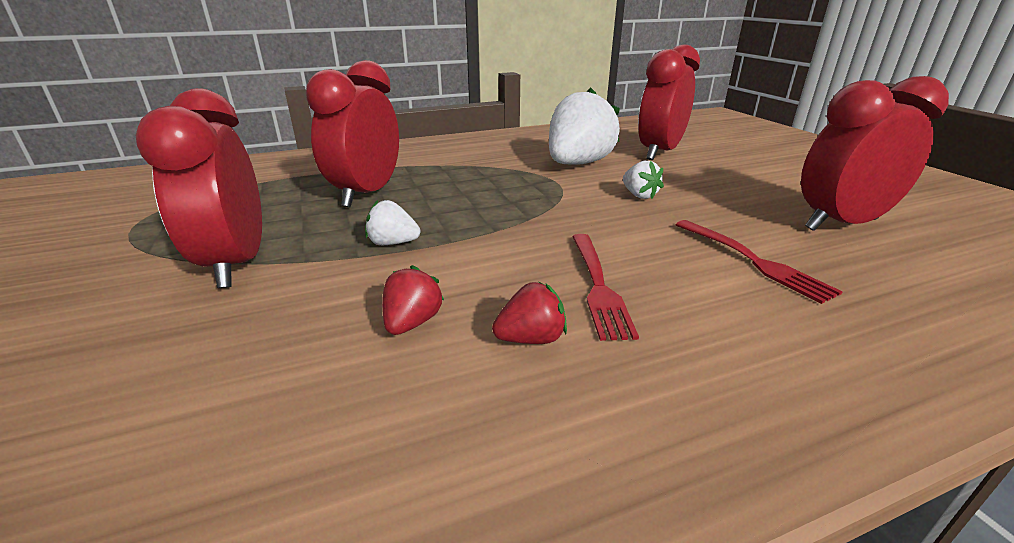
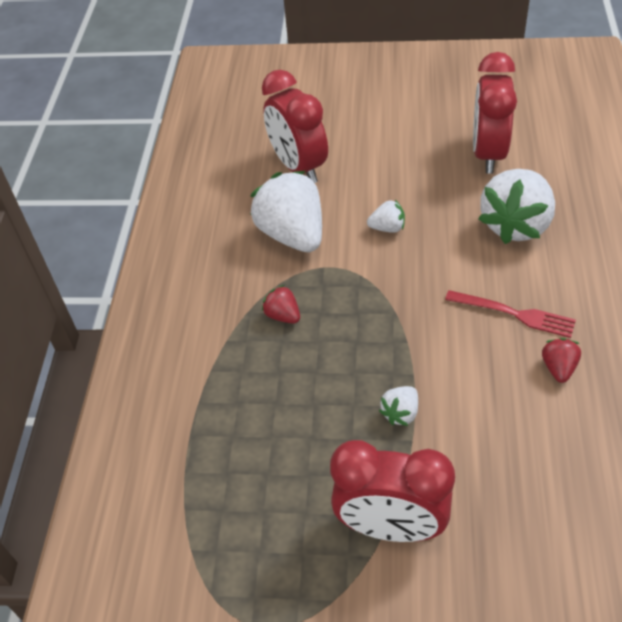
camera: 60 degrees left, 20 degrees up
(367, 194) = (280, 416): red clock -> none
(412, 323) = (521, 422): red strawberry -> red strawberry (283, 315)
(754, 261) = (516, 225): red fork -> white strawberry

